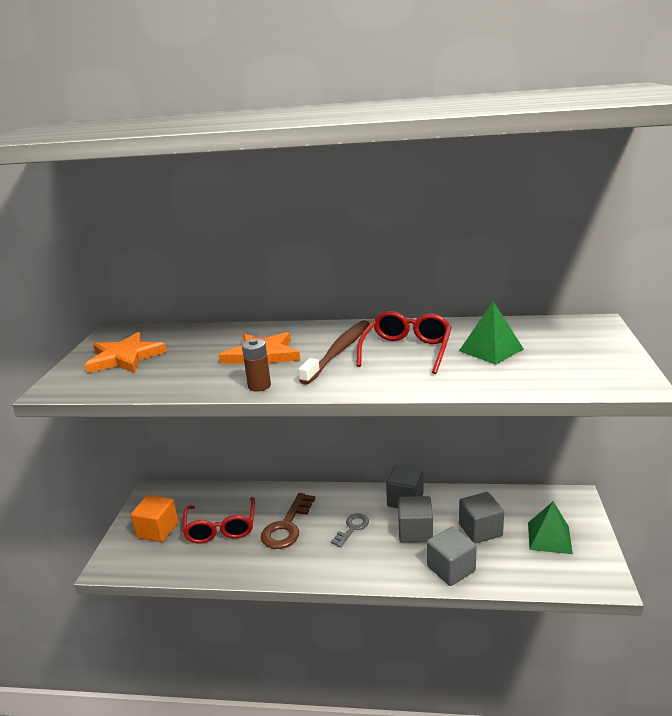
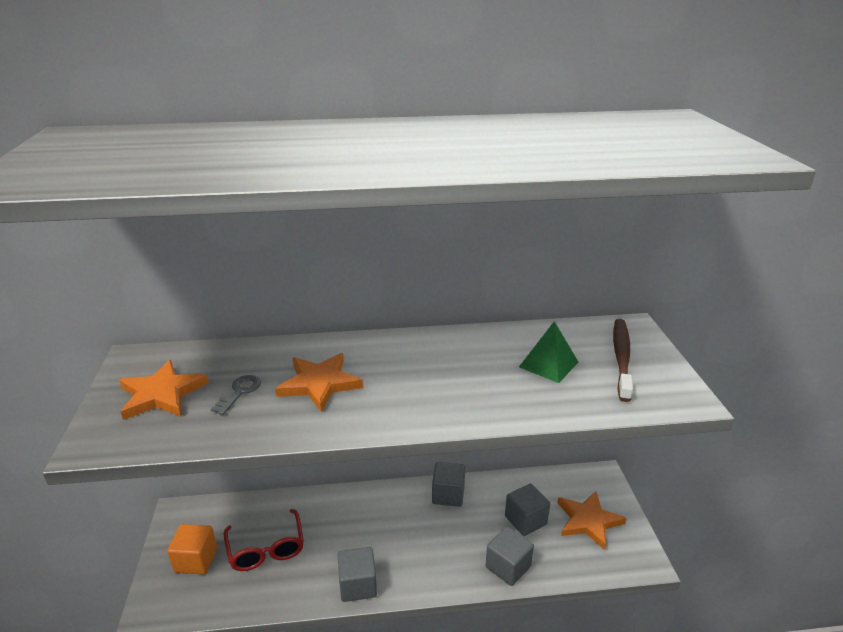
camera: 15 degrees left, 5 degrees up
(259, 386) = (331, 426): brown battery -> none
(287, 526) = (336, 538): brown key -> none
(339, 351) = (400, 373): brown toothbrush -> brown toothbrush (621, 357)
(352, 528) = (403, 532): grey key -> grey key (240, 392)
(407, 350) = (468, 369): red glasses -> none
(415, 531) = (465, 529): grey cube -> grey cube (358, 585)
(549, 537) = (588, 521): green pyramid -> orange star

